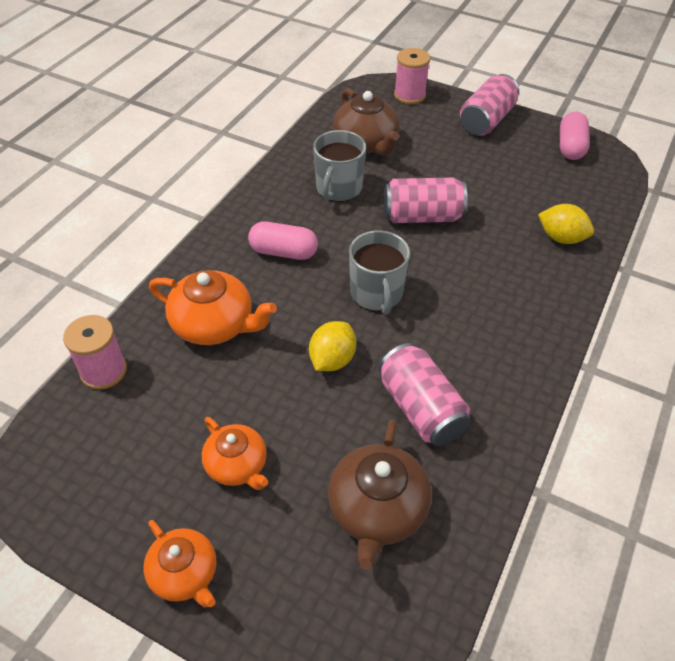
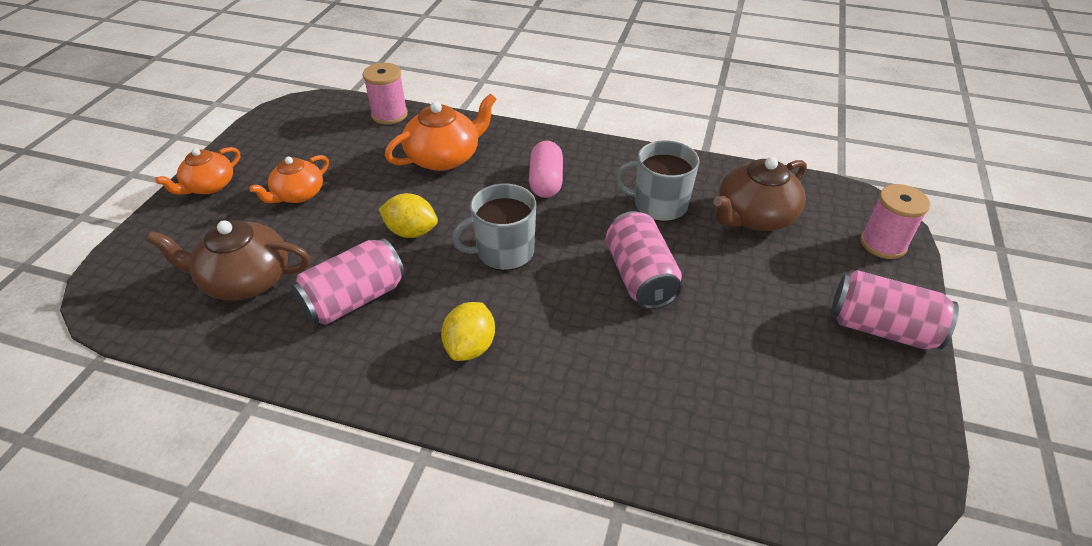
camera: 80 degrees right, 5 degrees down
(214, 324) = (444, 157): orange teapot -> orange teapot turned 135 degrees counterclockwise
(561, 238) = (653, 423): yellow lemon -> yellow lemon (470, 346)
(570, 147) = (883, 438): pink capsule -> none

